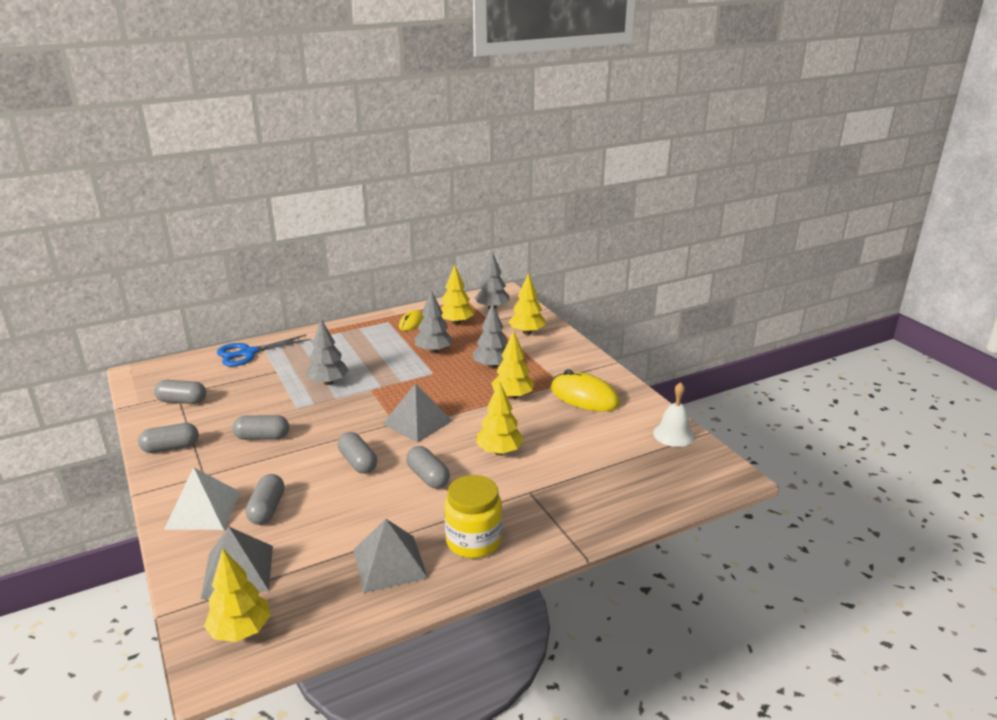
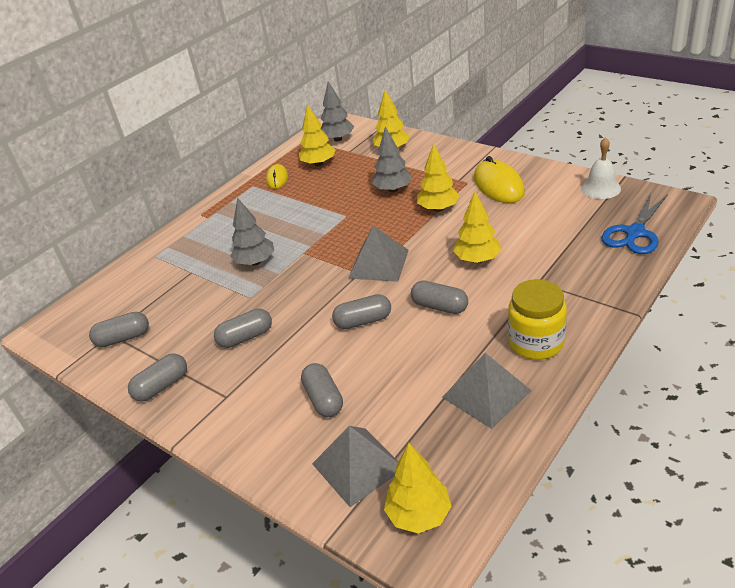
camera: 20 degrees left, 10 degrees up
(203, 510) = (261, 428): white pyramid -> none
(248, 353) = (142, 266): blue scissors -> blue scissors (634, 233)
(358, 462) = (363, 321): grey capsule -> grey capsule turned 45 degrees counterclockwise
(434, 351) = (325, 196): grey tree -> none
(584, 396) = (498, 185): yellow mouse -> yellow mouse turned 60 degrees clockwise

